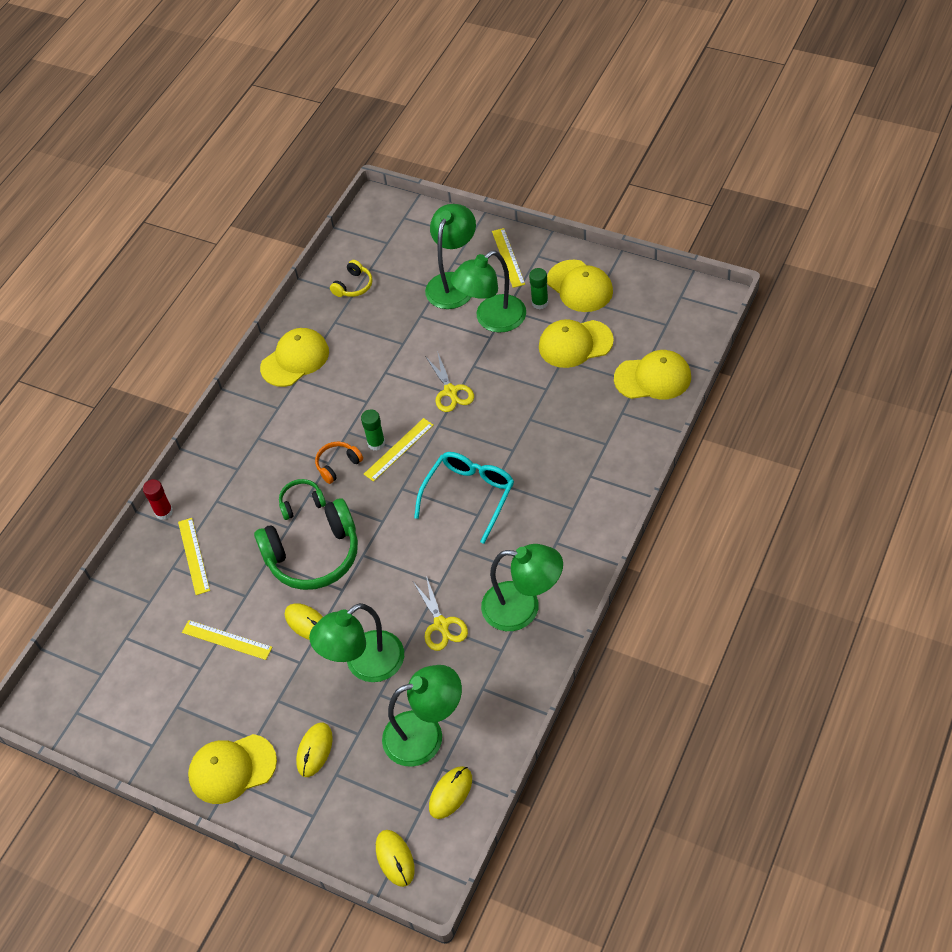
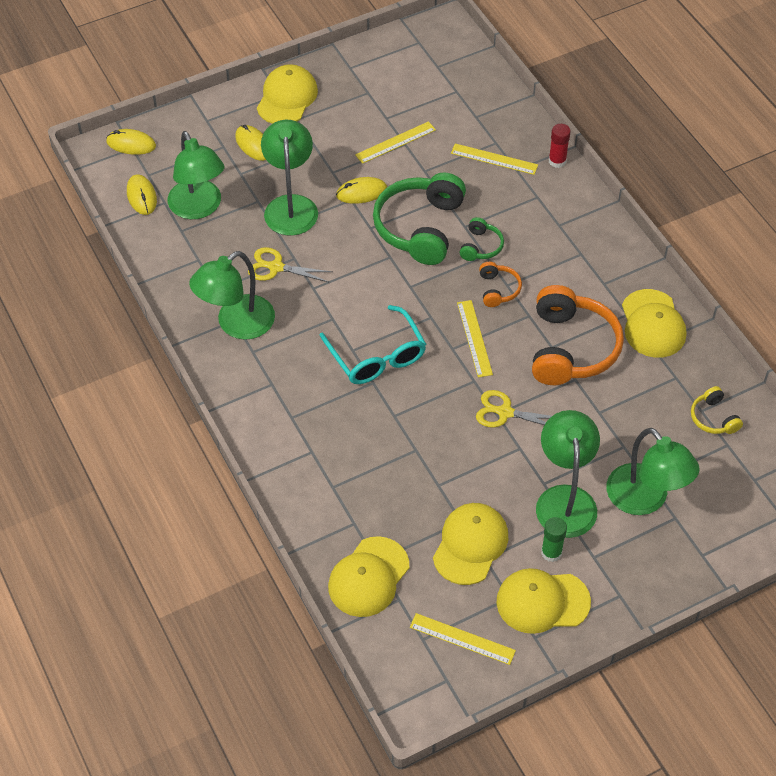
camera: 120 degrees right, 0 degrees up
(358, 390) = (571, 348): none -> orange headphones
(376, 443) = (496, 327): green glue stick -> none
(425, 734) = (199, 208): green lamp -> green lamp turned 45 degrees counterclockwise
(508, 257) = (640, 568): yellow ruler -> yellow ruler (462, 639)

